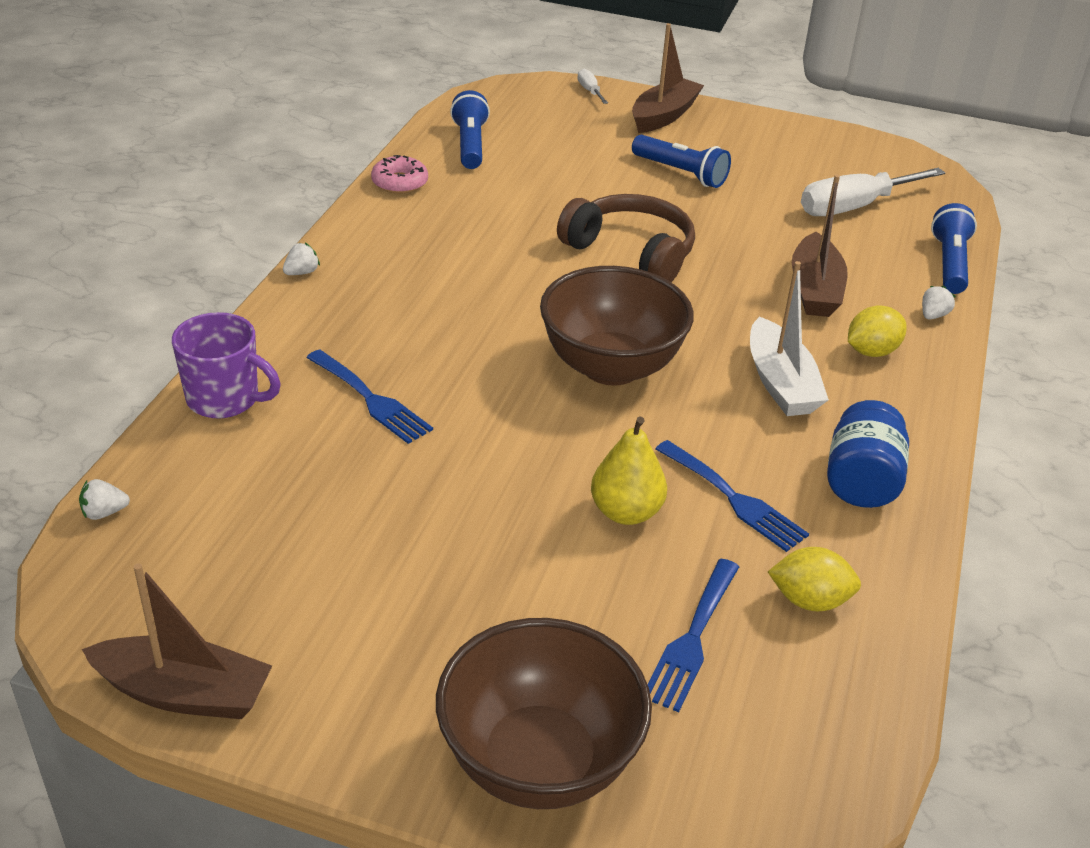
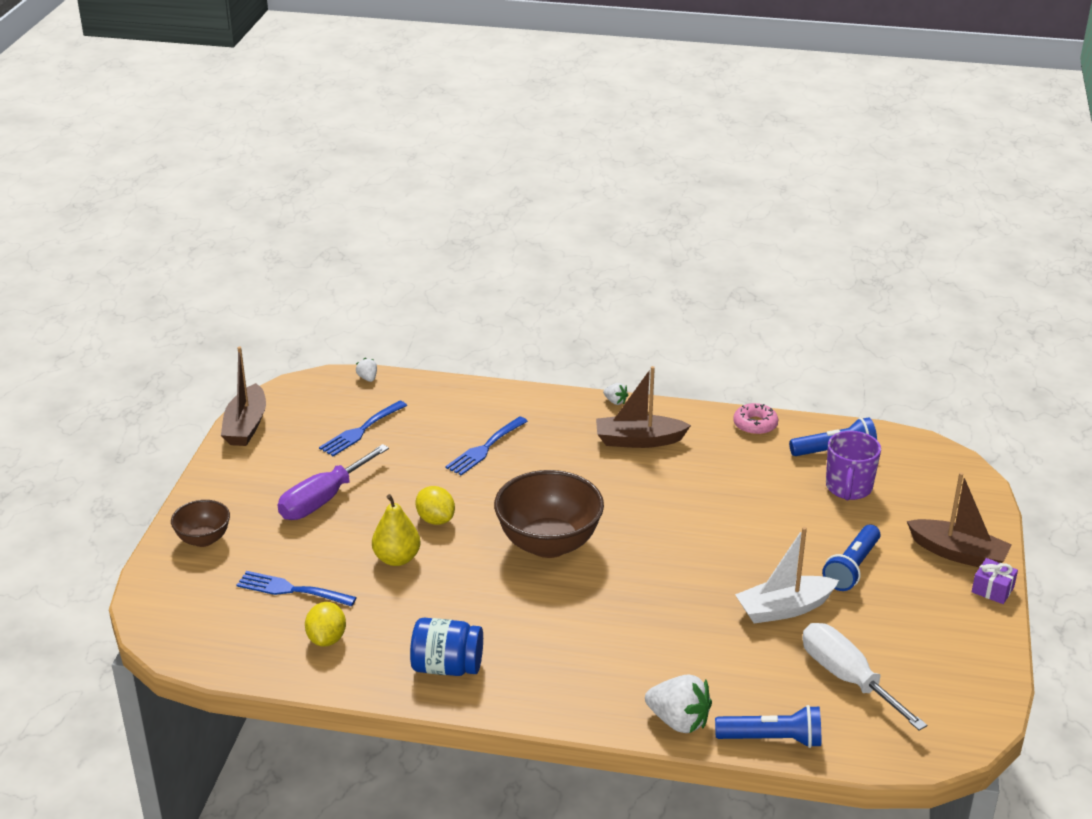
camera: 85 degrees right, 5 degrees down
(225, 399) = (471, 397): purple mug -> purple mug (848, 488)
(456, 589) = (323, 500): none -> purple screwdriver
(539, 761) = (203, 539): brown bowl -> brown bowl, size x0.54
(590, 91) = (979, 506): white screwdriver -> none
(631, 252) = (705, 545): brown headphones -> none
(720, 111) = (992, 590): none -> purple gift
(734, 499) = (417, 605): blue fork -> blue fork (361, 430)
(780, 383) = (553, 628): white boat -> white boat (784, 609)
(815, 289) = (691, 649): brown boat -> brown boat (638, 440)
(871, 351) = (611, 679): yellow lemon -> yellow lemon (435, 519)
(933, 315) = (678, 721): white strawberry -> white strawberry, size x2.02

